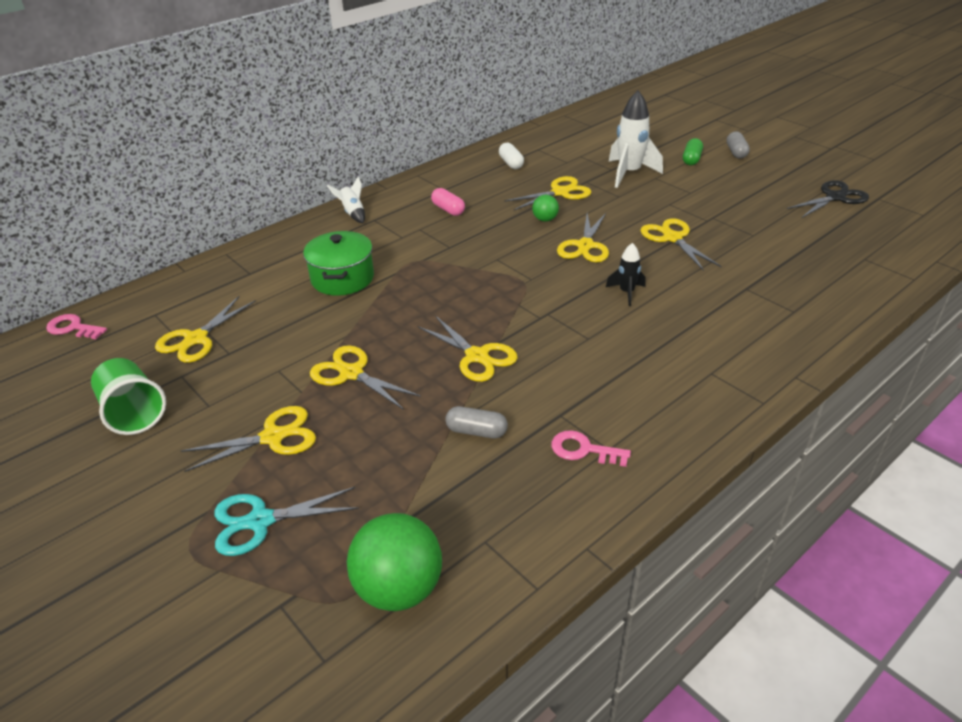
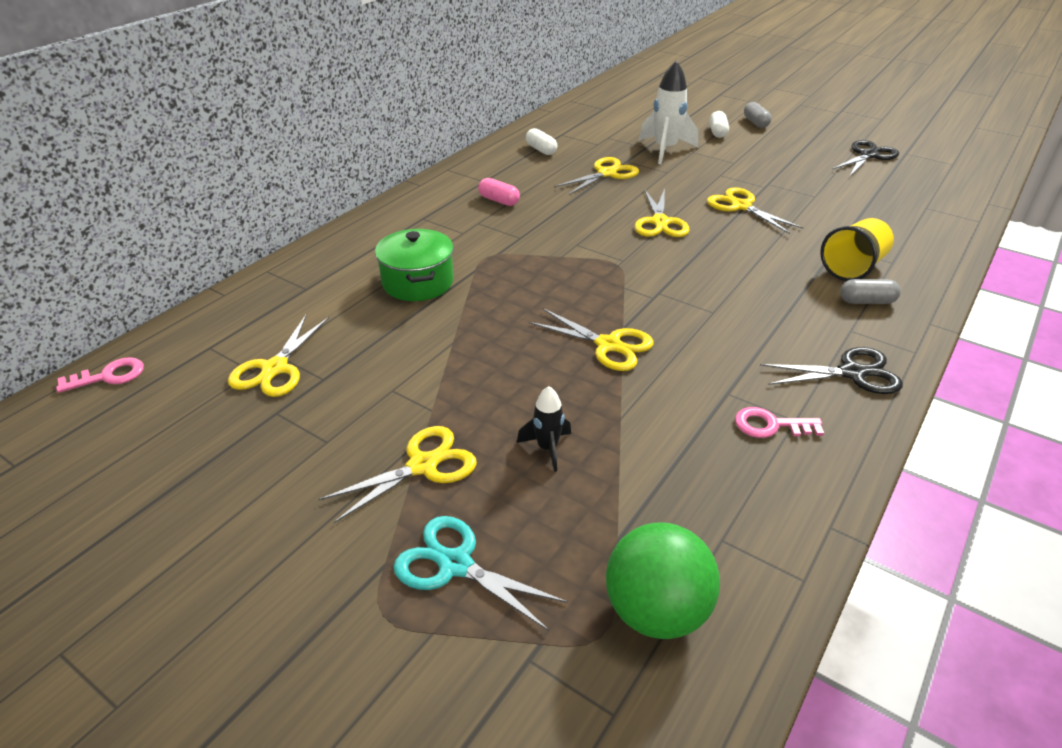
camera: 15 degrees left, 0 degrees up
(73, 328) = (109, 376): pink key -> pink key turned 150 degrees clockwise
(133, 413) = (234, 464): green cup -> none
(260, 521) = (455, 565): turquoise scissors -> turquoise scissors turned 60 degrees clockwise
(351, 373) = (479, 382): yellow scissors -> none
(352, 213) = (395, 214): white rocket -> none
(476, 431) = (649, 423): grey capsule -> grey capsule (866, 301)
(545, 219) = (605, 201): green ball -> none
(626, 292) = (726, 263): black rocket -> black rocket (547, 448)
(688, 414) = (852, 373): none -> black scissors
(691, 159) = (717, 132): green capsule -> white capsule
(749, 312) = (853, 267): none -> yellow cup

